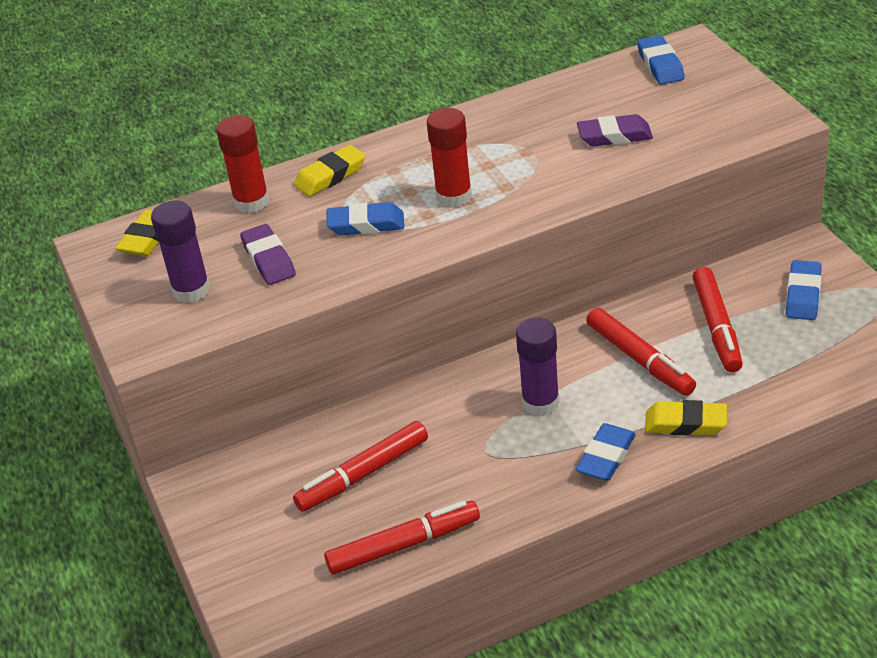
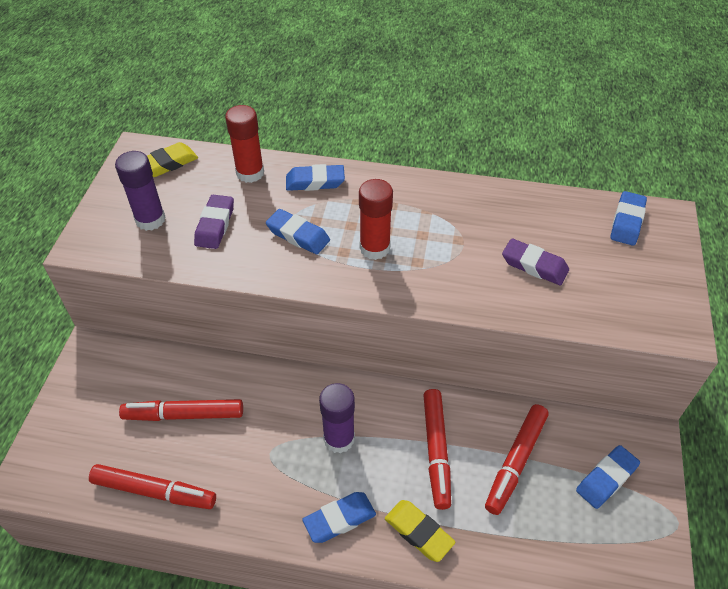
camera: 30 degrees right, 10 degrees up
(330, 176) = (315, 182): yellow eraser -> blue eraser

